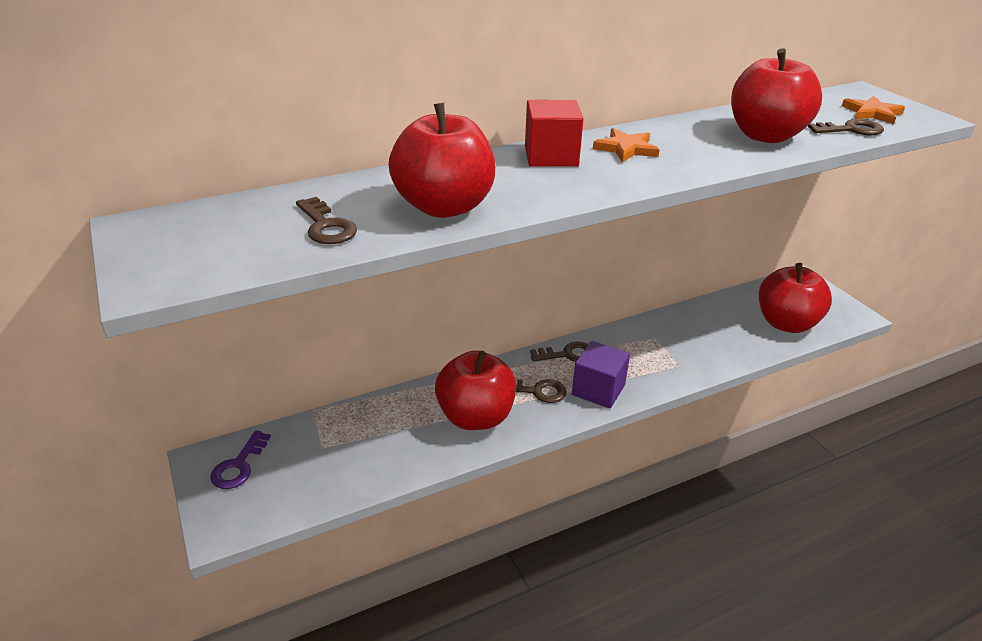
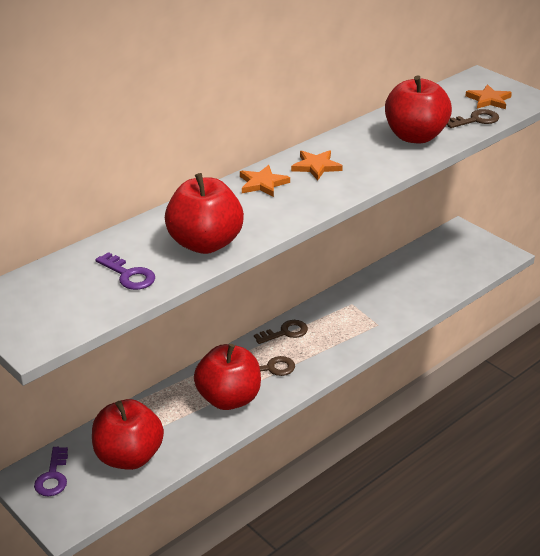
camera: 15 degrees left, 0 degrees up
(326, 226) = (129, 275): brown key -> purple key
(551, 156) = (263, 183): red cube -> orange star
(598, 390) = (319, 357): purple cube -> none
(786, 323) = (453, 272): red apple -> red apple (129, 457)

